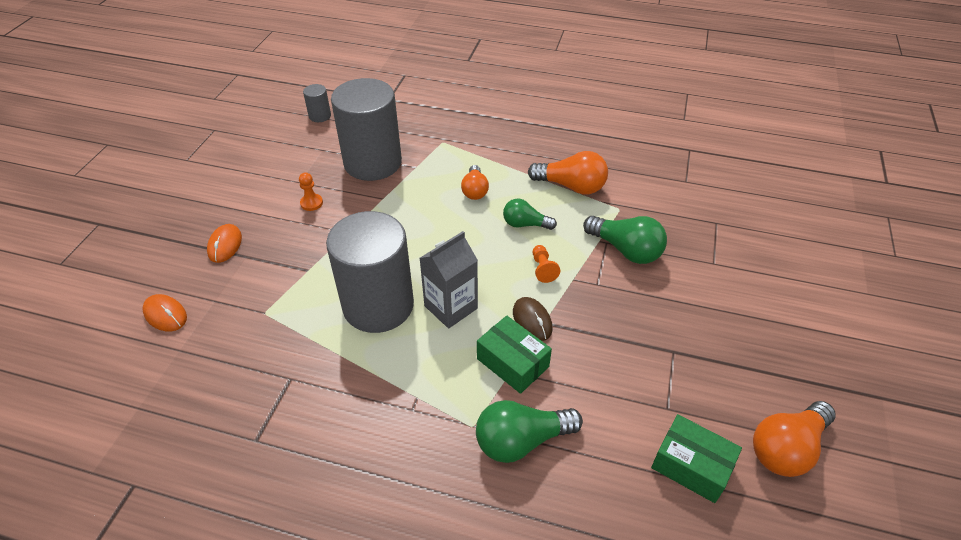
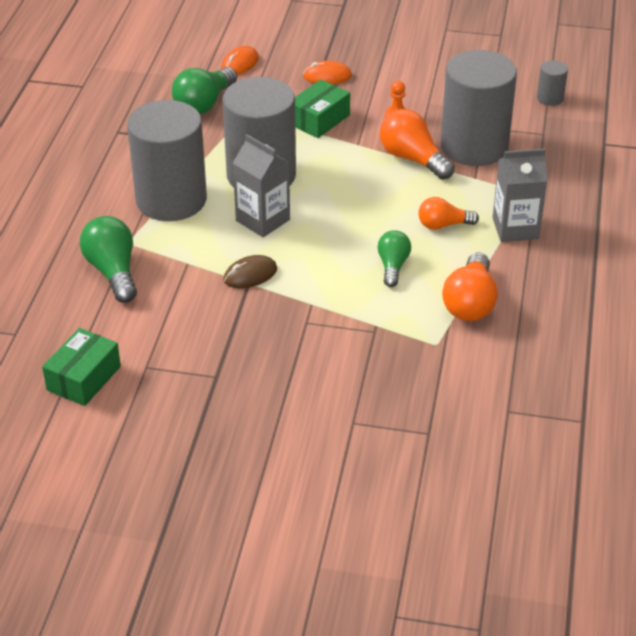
camera: 85 degrees right, 5 degrees down
(403, 384) = (171, 200): none -> grey cylinder
(484, 153) = (515, 228): none -> grey carton
(512, 362) = (197, 263): green box -> green box (319, 120)
(543, 269) = (324, 281): orange pawn -> none
(625, 250) = (363, 346): green light bulb -> green light bulb (204, 104)
(786, 448) = (99, 449): orange light bulb -> orange light bulb (413, 159)

